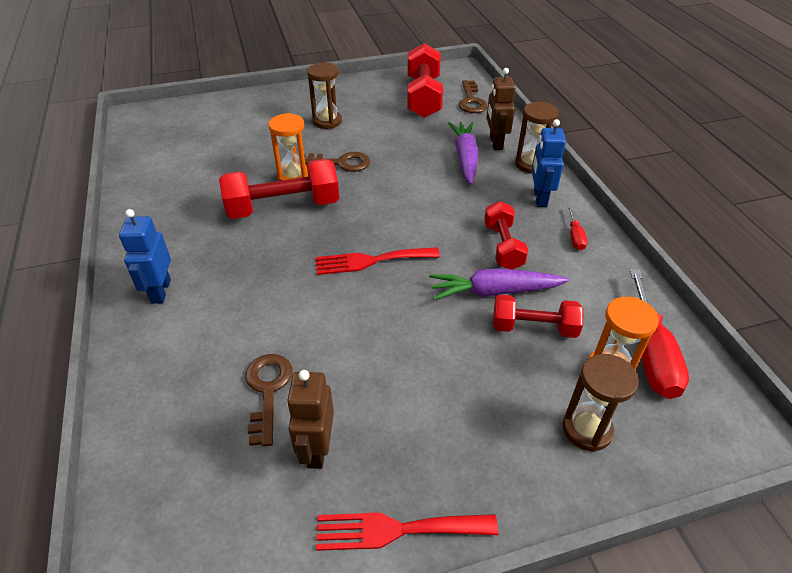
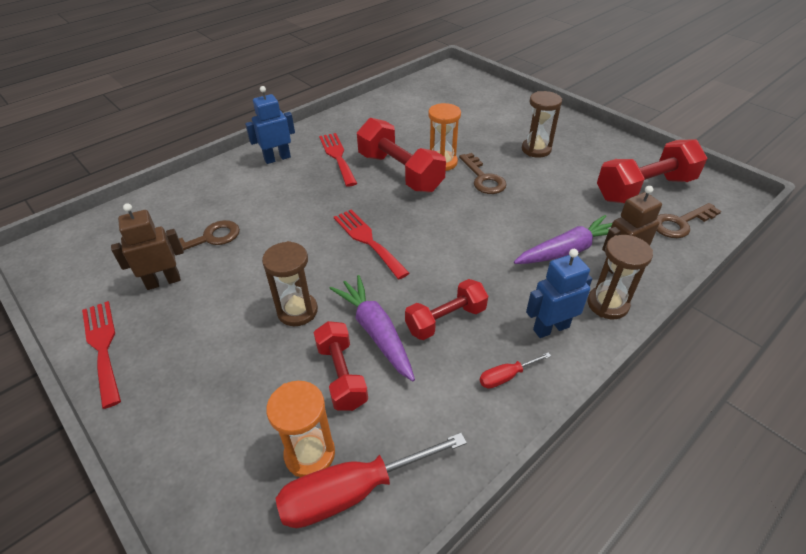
camera: 65 degrees right, 0 degrees up
(210, 241) = (337, 156): none -> red fork
(587, 429) = (227, 450): brown hourglass -> brown hourglass (297, 311)

